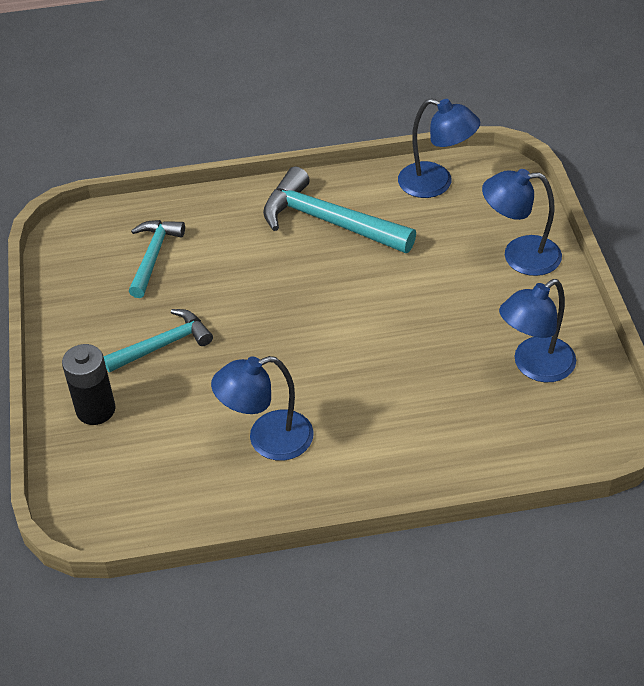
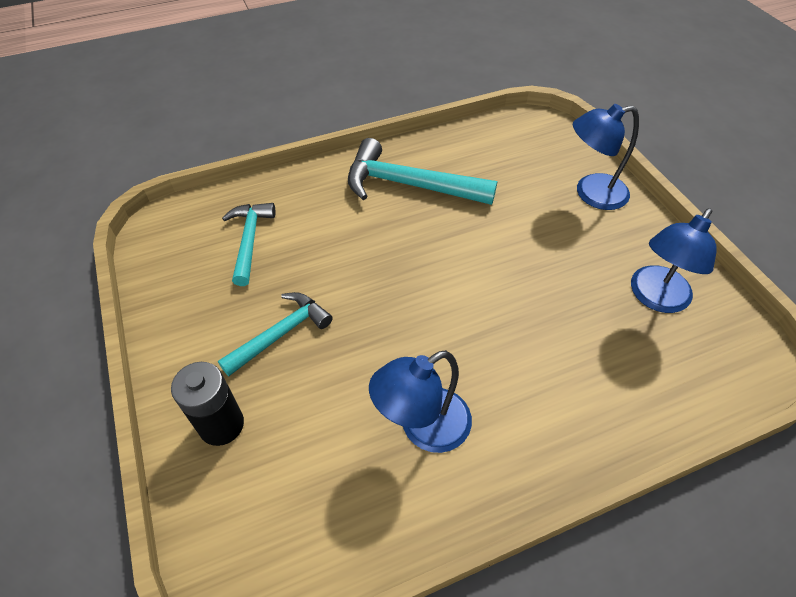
camera: 15 degrees left, 5 degrees up
(436, 184) = (492, 140): blue lamp -> none

